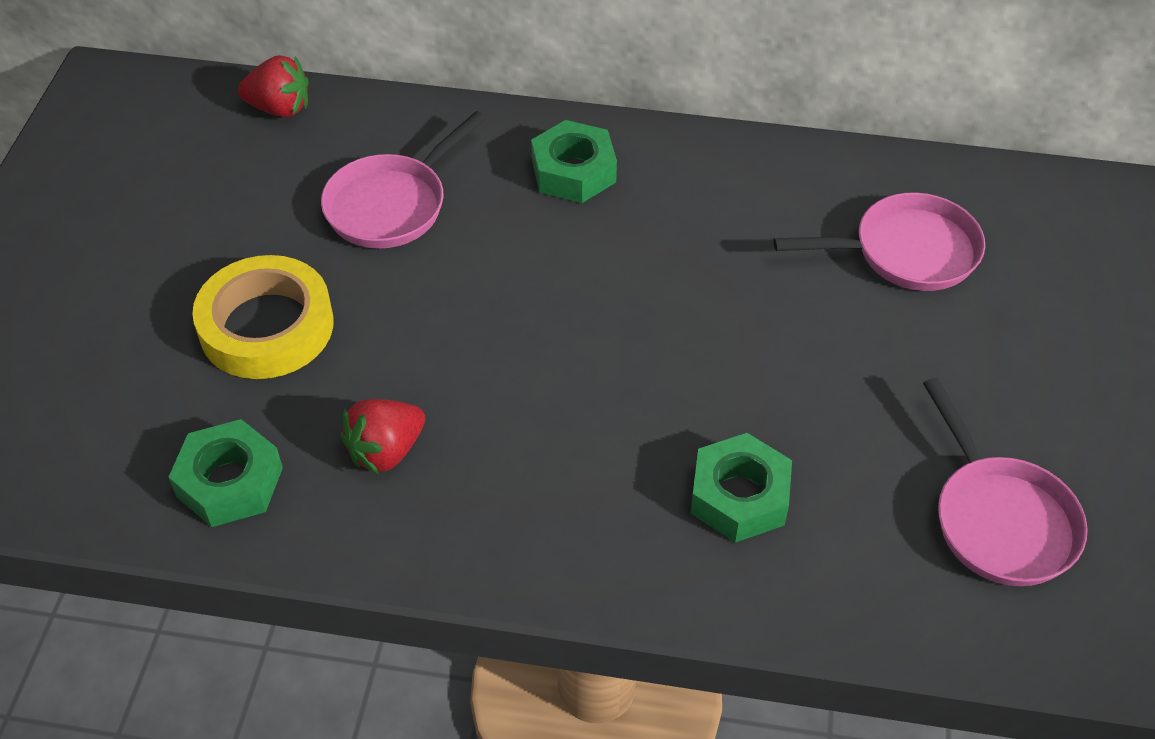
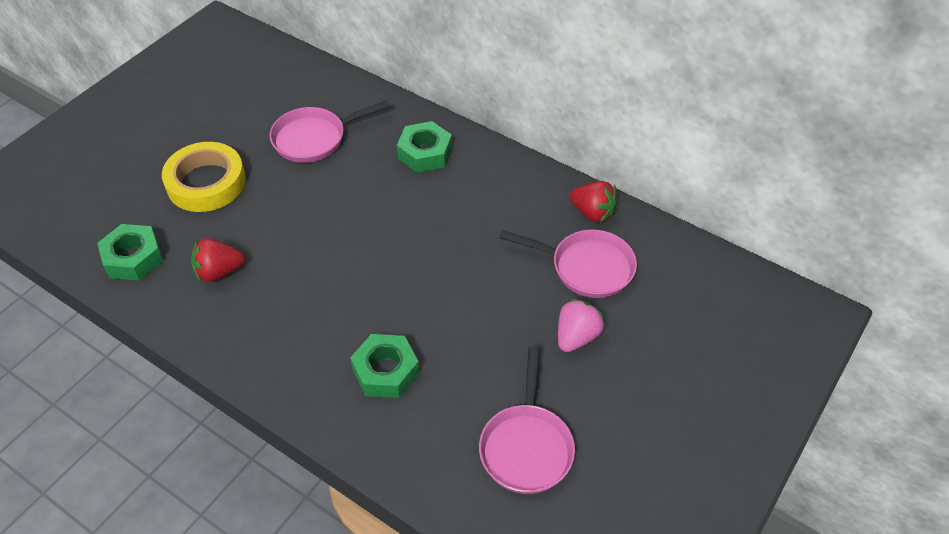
camera: 25 degrees right, 0 degrees up
(280, 108) = (293, 66): red strawberry -> red strawberry (592, 213)
(959, 348) = (576, 337): none -> pink strawberry

